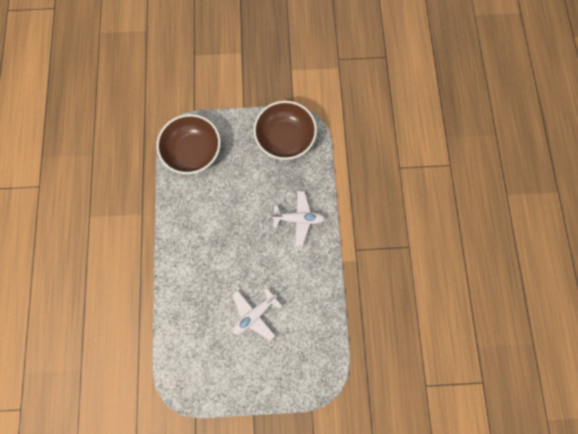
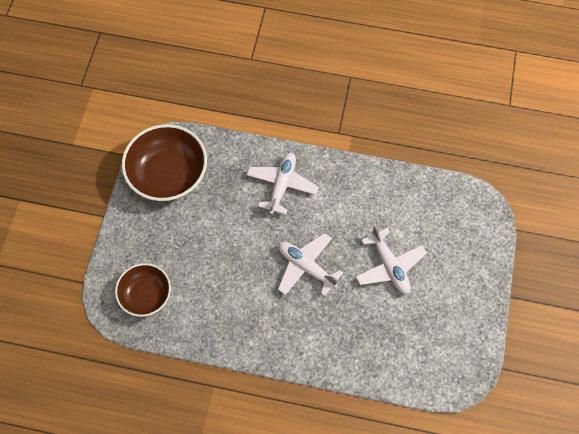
camera: 75 degrees left, 10 degrees down
(193, 152) = (146, 295): brown bowl -> brown bowl, size x0.62
(239, 253) = (306, 267): none -> white plane

